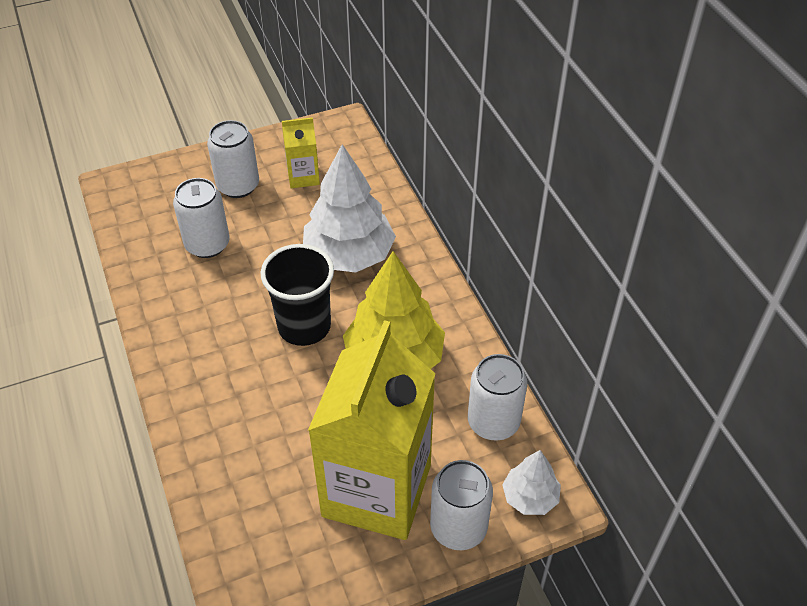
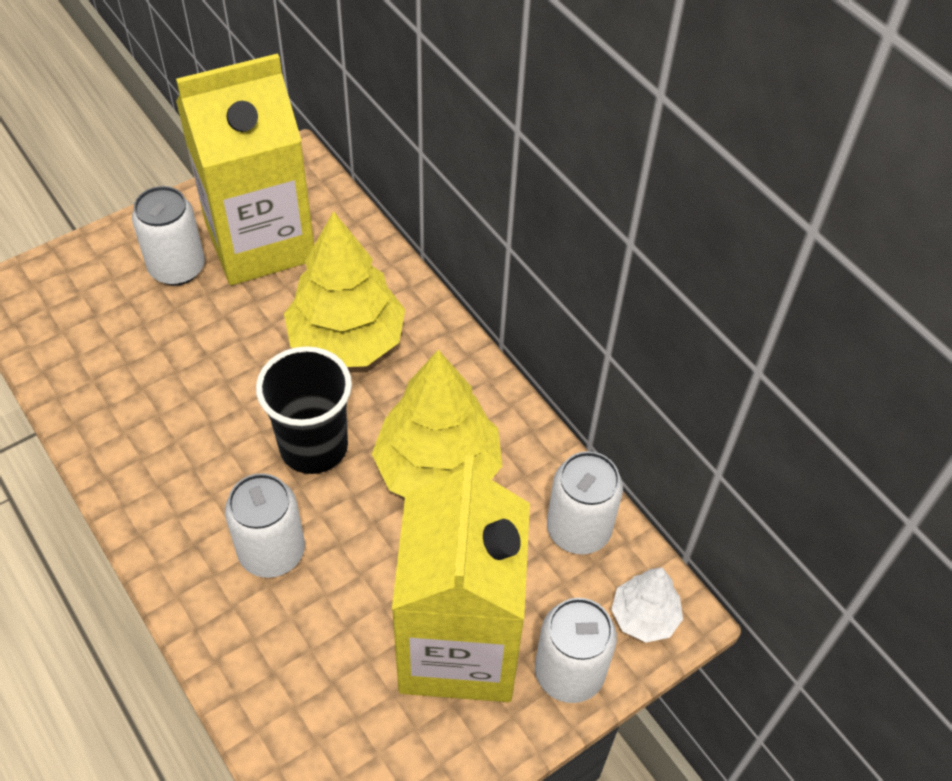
camera: 15 degrees left, 5 degrees up
(207, 244) = (157, 356): white can -> white can (272, 552)
(303, 177) = (260, 242): yellow carton -> yellow carton, size x2.31
(349, 255) = (347, 341): white tree -> yellow tree

